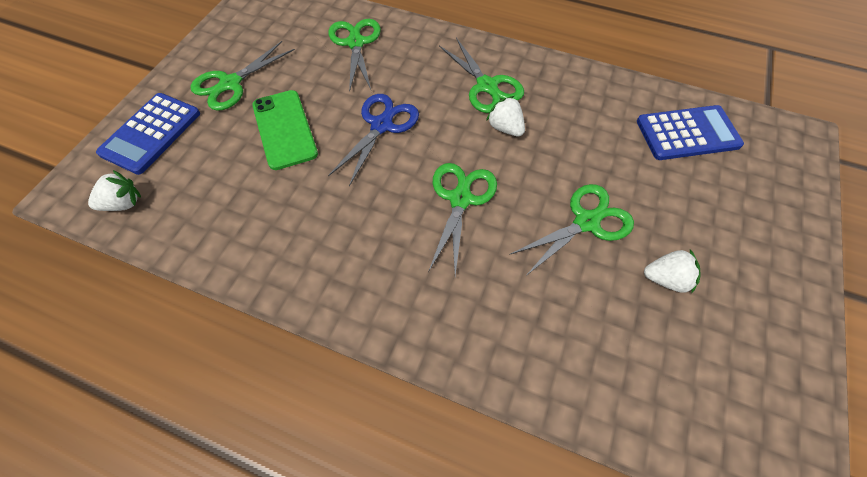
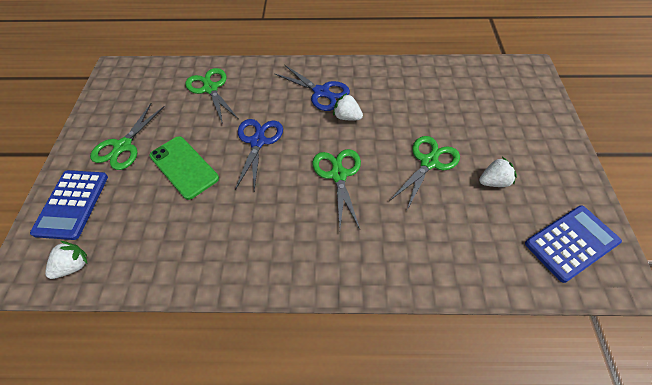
camera: 20 degrees left, 5 degrees down
(486, 86) = (321, 92): green scissors -> blue scissors
(687, 133) = (465, 85): blue calculator -> blue calculator (571, 243)

